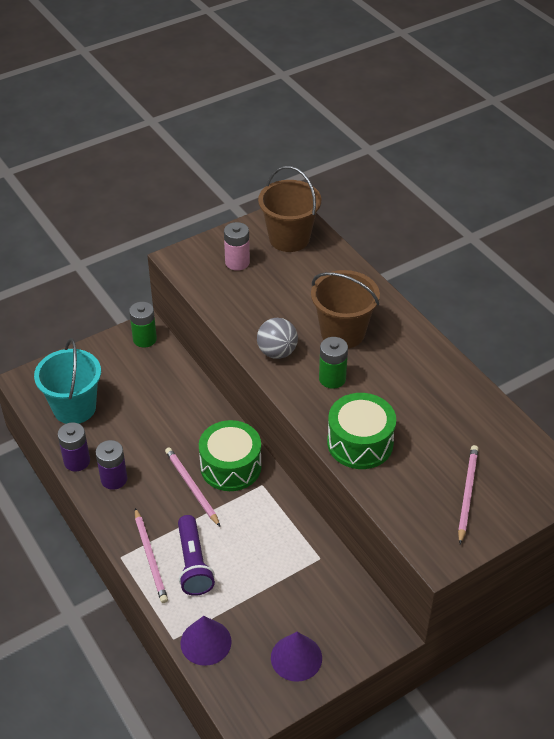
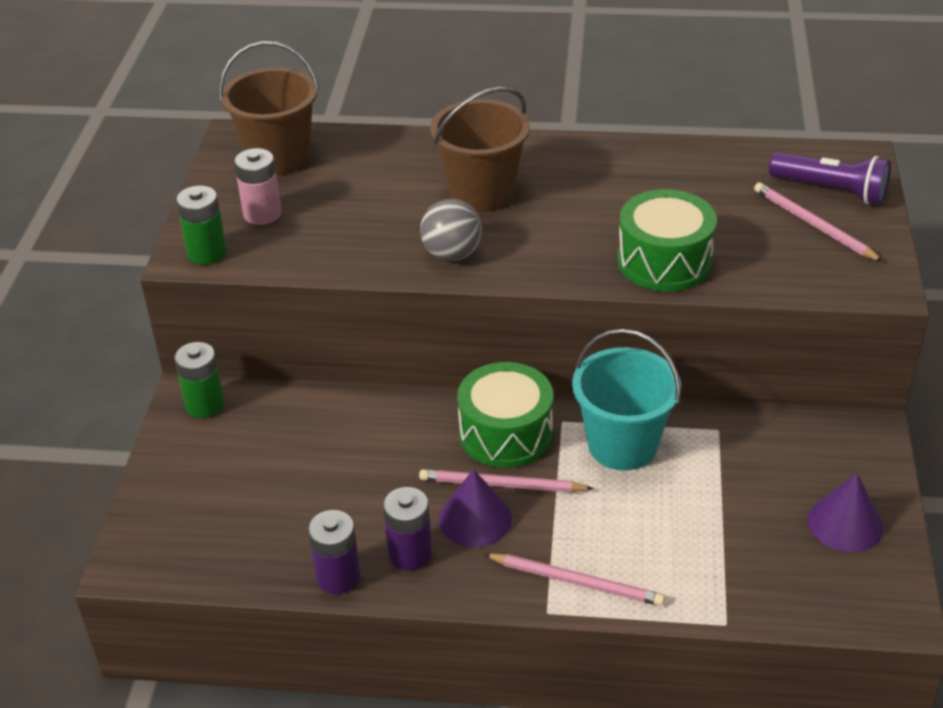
camera: 50 degrees left, 5 degrees down
(74, 408) = (240, 533): turquoise bucket -> turquoise bucket (622, 445)
(193, 563) = (625, 545): purple flashlight -> purple flashlight (831, 190)
(206, 642) = (757, 594): purple cone -> purple cone (475, 519)
(332, 379) = (544, 234): green battery -> green battery (207, 252)

